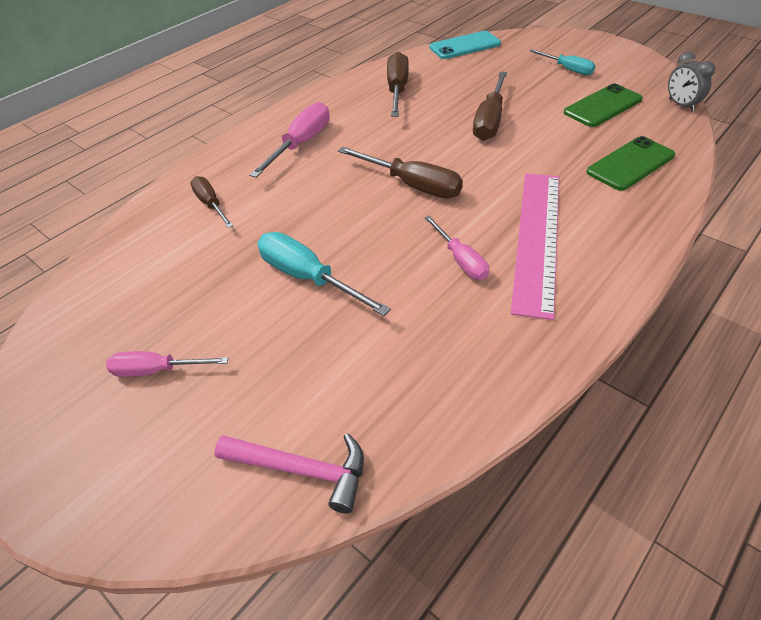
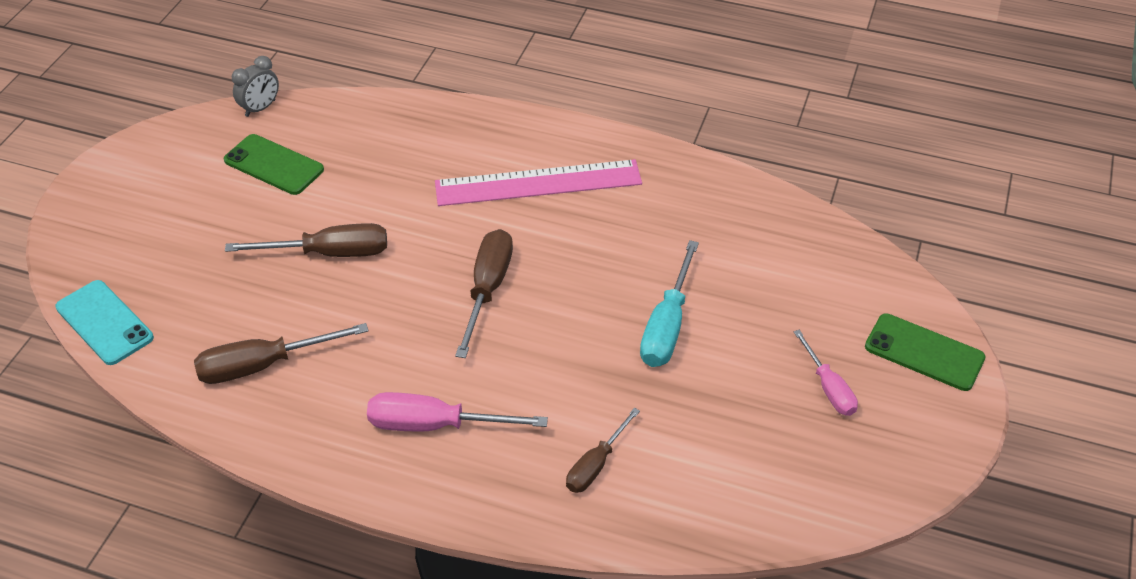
camera: 115 degrees left, 0 degrees up
(302, 470) = (846, 260): pink hammer -> none
(460, 260) = (590, 226): pink screwdriver -> none
(567, 69) = (177, 204): turquoise screwdriver -> none
(630, 164) = (392, 136): green phone -> green phone (924, 352)

